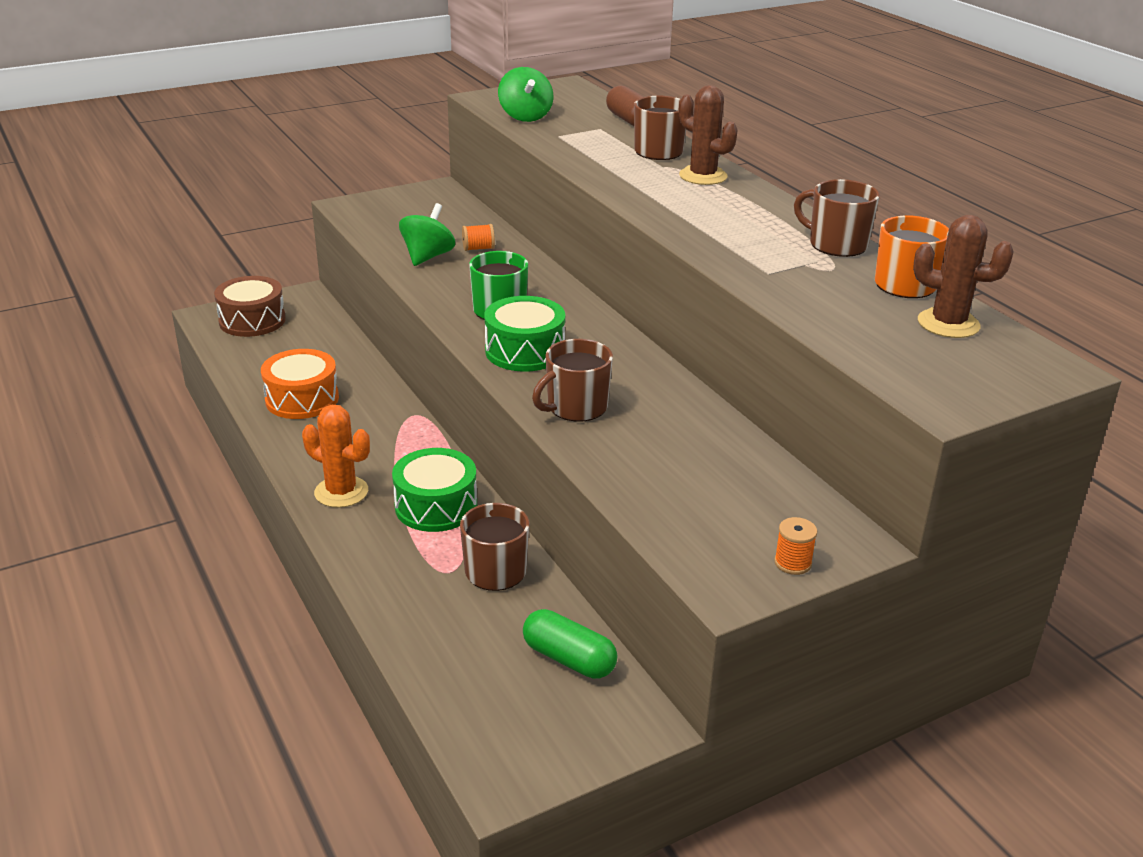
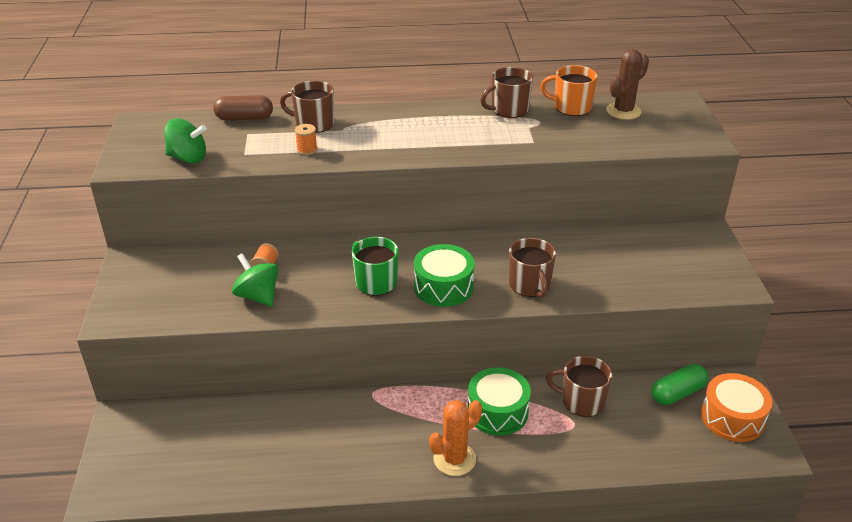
camera: 65 degrees left, 5 degrees up
(252, 320) = (139, 463): brown drum -> none
(302, 399) = (305, 455): orange drum -> orange drum (732, 418)
(703, 176) = (372, 120): brown cactus -> none
(792, 563) = (720, 257): orange spool -> orange spool (307, 150)

